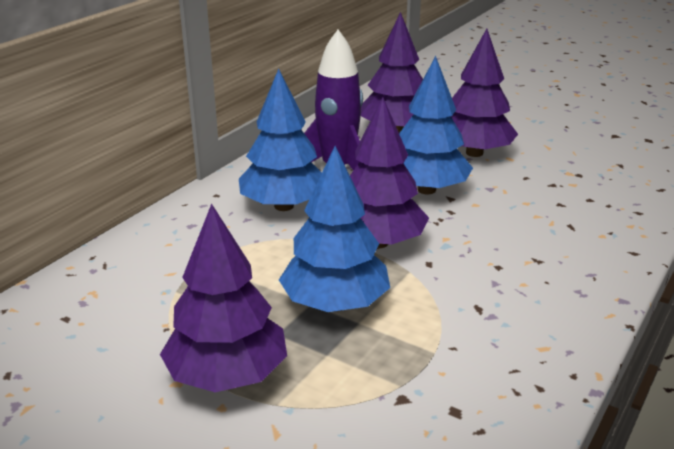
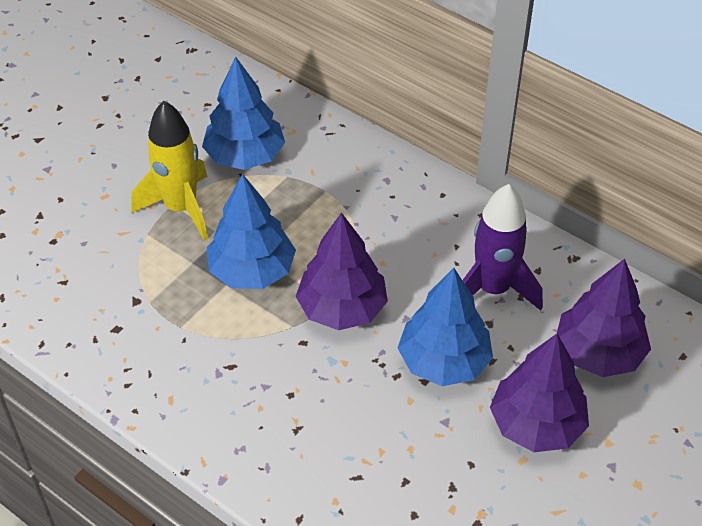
camera: 95 degrees right, 20 degrees up
(227, 376) = (181, 208): purple tree -> yellow rocket
(283, 206) = (416, 243): blue tree -> blue tree (245, 156)

